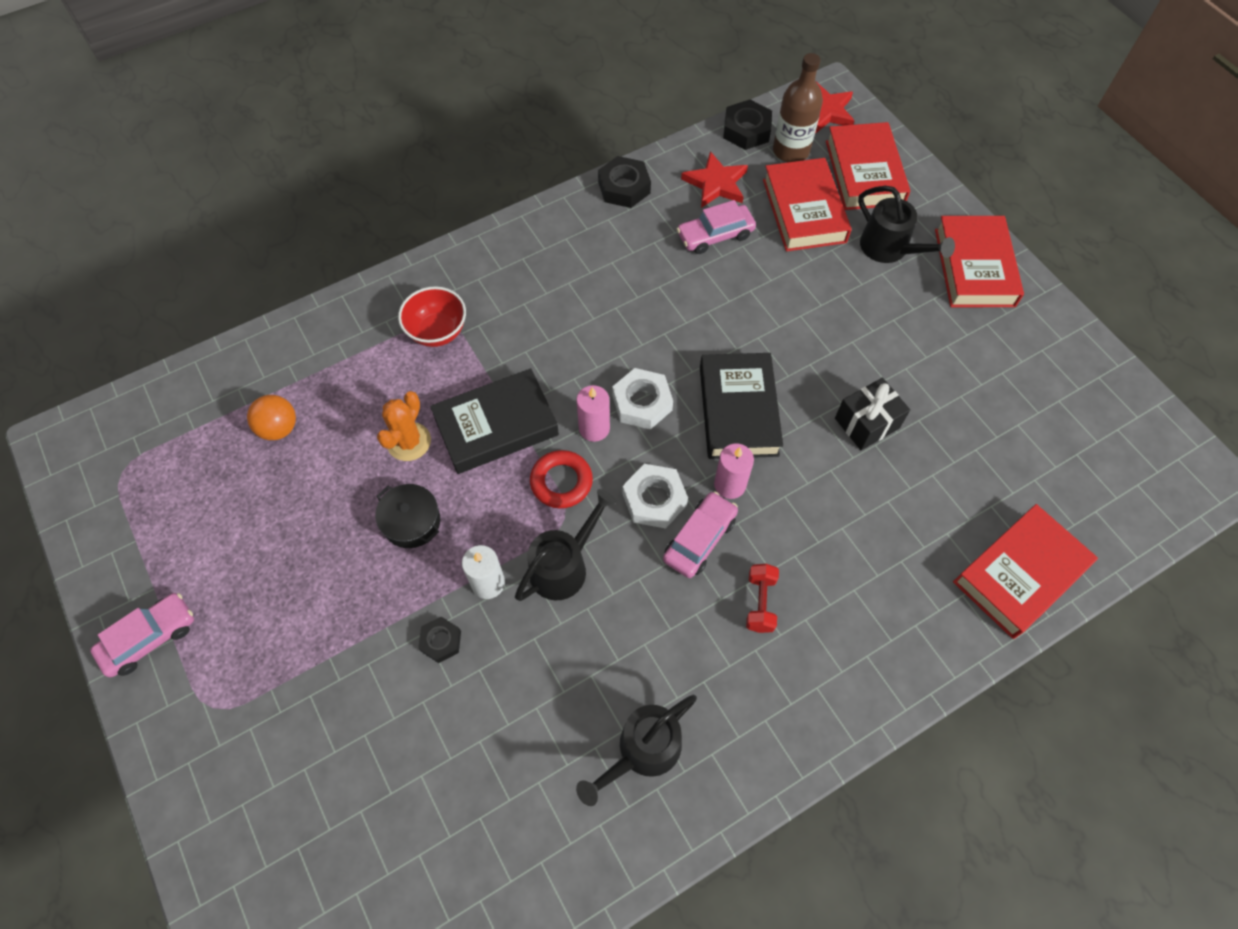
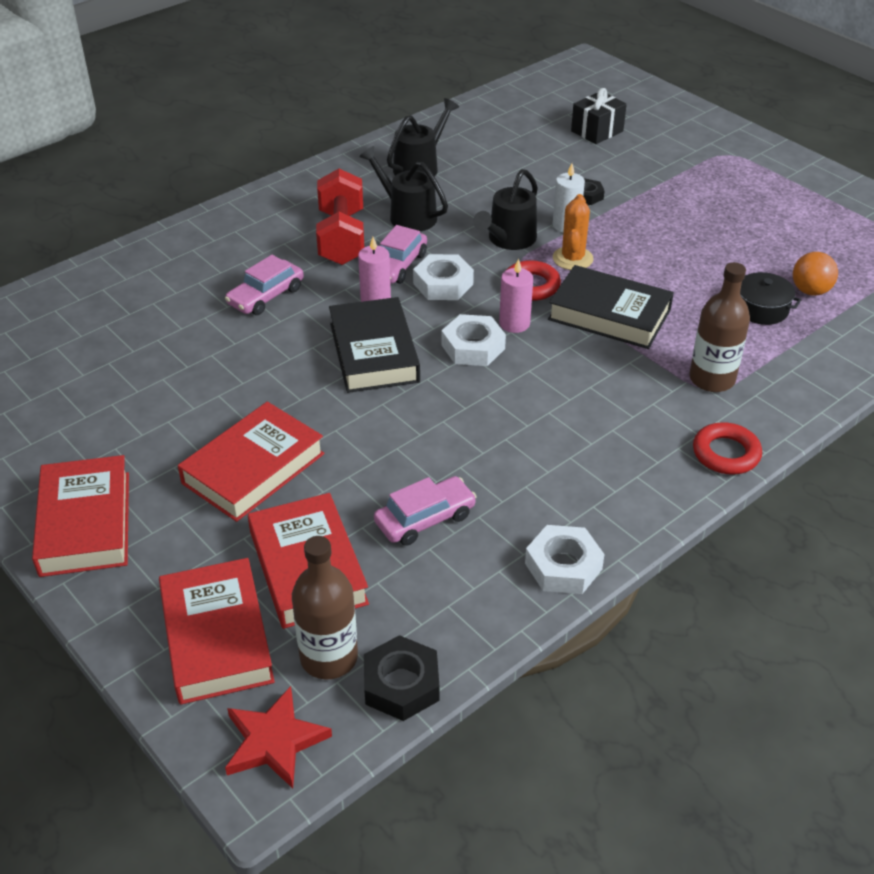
camera: 170 degrees right, 20 degrees down
(150, 638) = (802, 176): pink car -> pink car (266, 296)
(409, 442) = (684, 295): orange cactus -> orange cactus (572, 259)
(412, 522) = (648, 249): black pot -> black pot (761, 309)
(437, 332) = (712, 379): red bowl -> brown bottle
(465, 257) = (726, 453): none -> red ring
(496, 426) = (609, 315): black book -> black book turned 60 degrees clockwise
(624, 187) = (563, 566): black nut -> white nut
(716, 183) = (435, 590): red star -> none
(760, 603) = (342, 238): red dumbbell -> red dumbbell, size x1.96
(867, 423) = (241, 357): black gift -> black gift (597, 131)
(890, 249) = (193, 531): black watering can -> black watering can (407, 215)
(1019, 574) = (117, 275): red book -> red book (253, 468)

